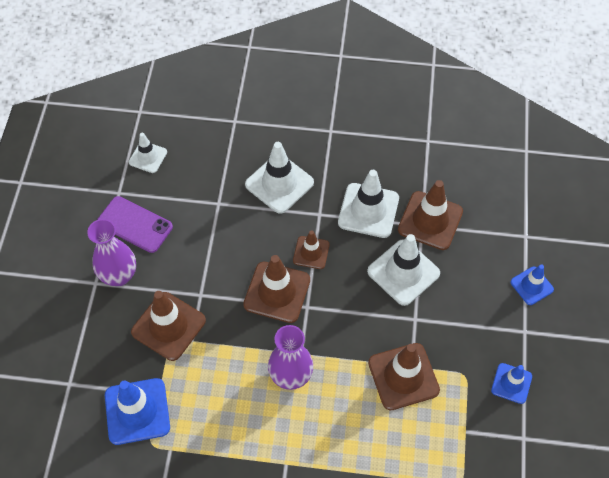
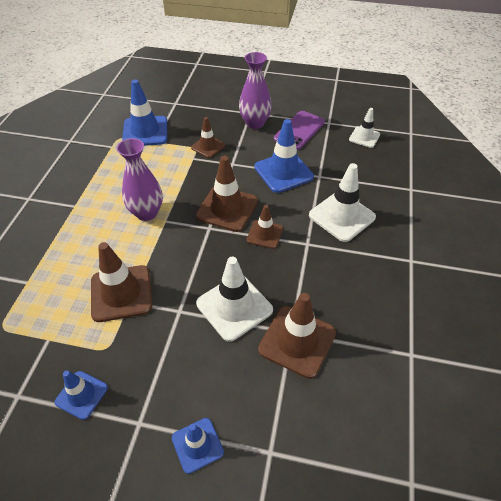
camera: 95 degrees right, 10 degrees down
(168, 326) = (208, 146): brown traffic cone -> brown traffic cone, size x0.59
(213, 239) = (283, 172): none -> blue traffic cone
(368, 210) = (311, 284): white traffic cone -> none

